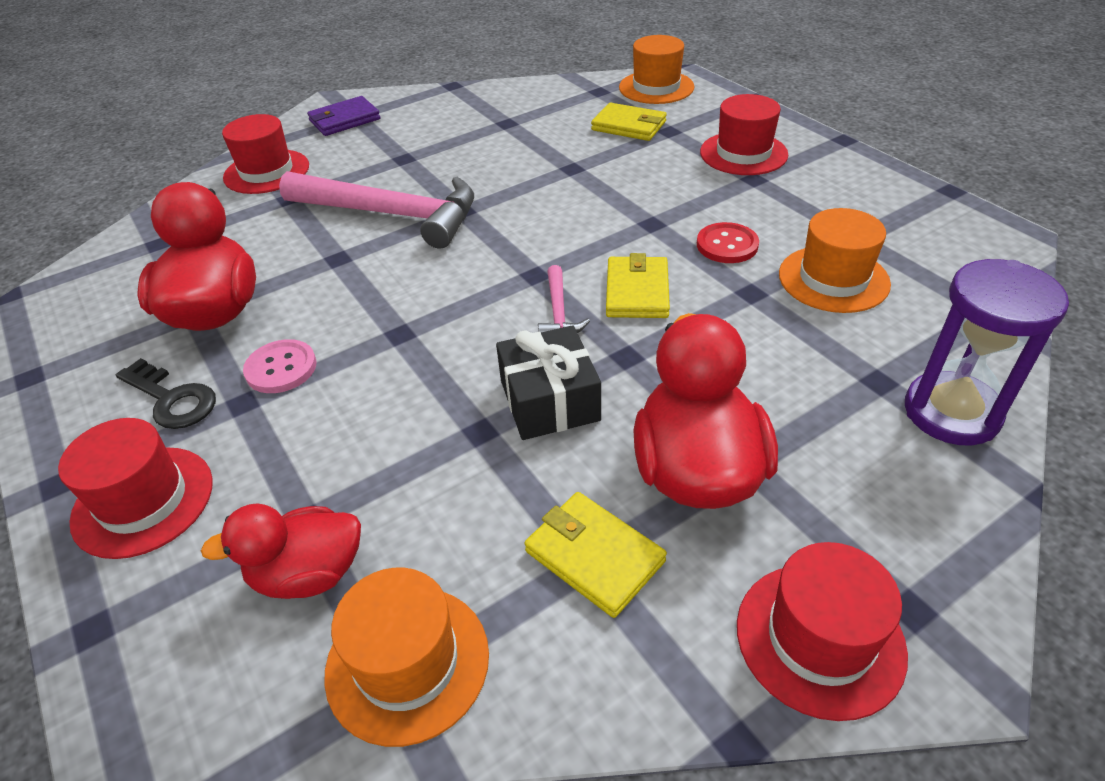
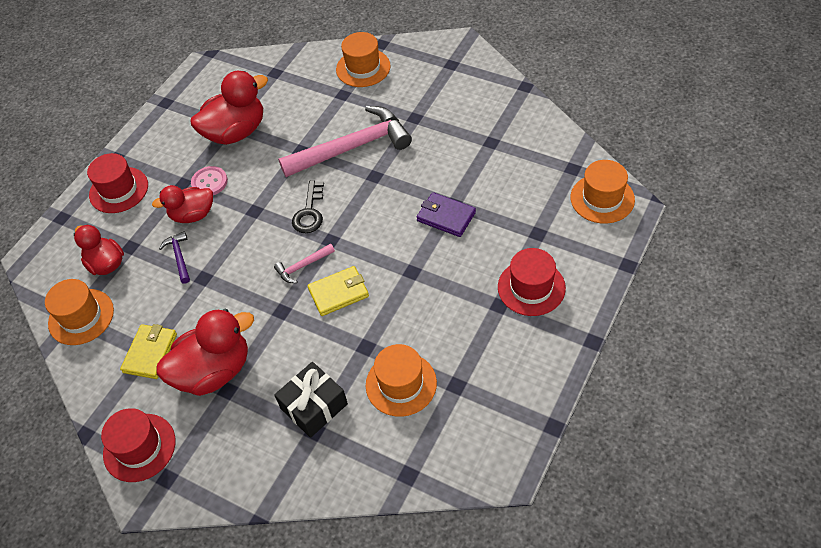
camera: 65 degrees right, 10 degrees up
(171, 399) = (174, 158): black key -> black key (309, 212)
(266, 172) = (363, 68): red hat -> orange hat
(328, 408) = (193, 215): none -> red duck
(344, 120) = (442, 63): purple wallet -> purple wallet (446, 216)
(391, 214) = (352, 147): pink hammer -> pink hammer turned 105 degrees counterclockwise
(403, 451) = (179, 257): none -> purple hammer
(549, 400) = (234, 294): black gift -> black gift (314, 406)
(629, 126) = (529, 208): yellow wallet -> none
(727, 245) = (409, 318): red button -> none
(951, 412) = (303, 470): purple hourglass -> none

